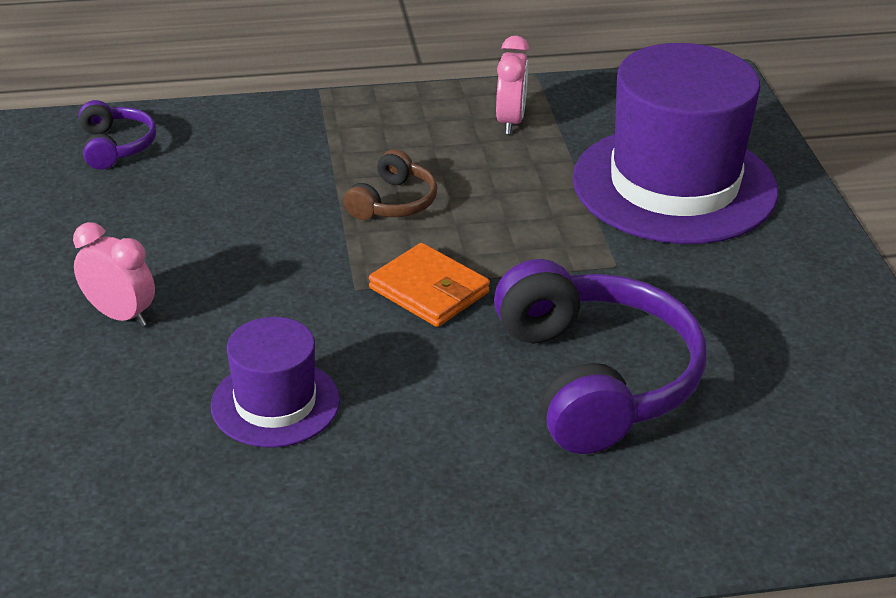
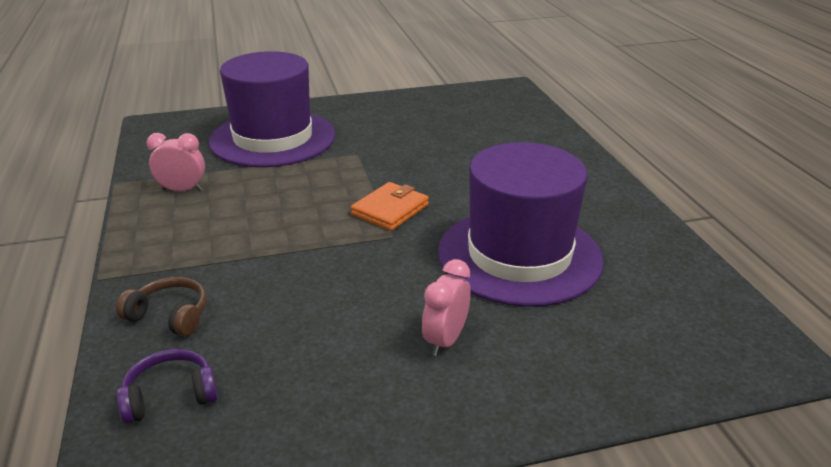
camera: 95 degrees left, 5 degrees down
(275, 403) = (519, 255): purple hat -> purple hat, size x1.94
(393, 202) = (286, 230): brown headphones -> brown headphones (169, 316)
(595, 379) = (460, 159): purple headphones -> none

